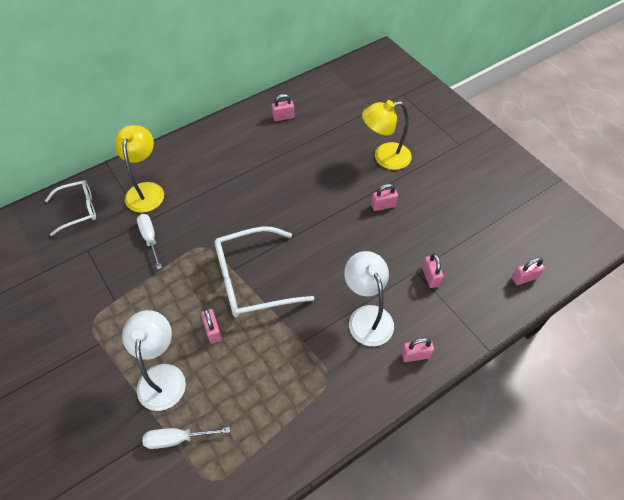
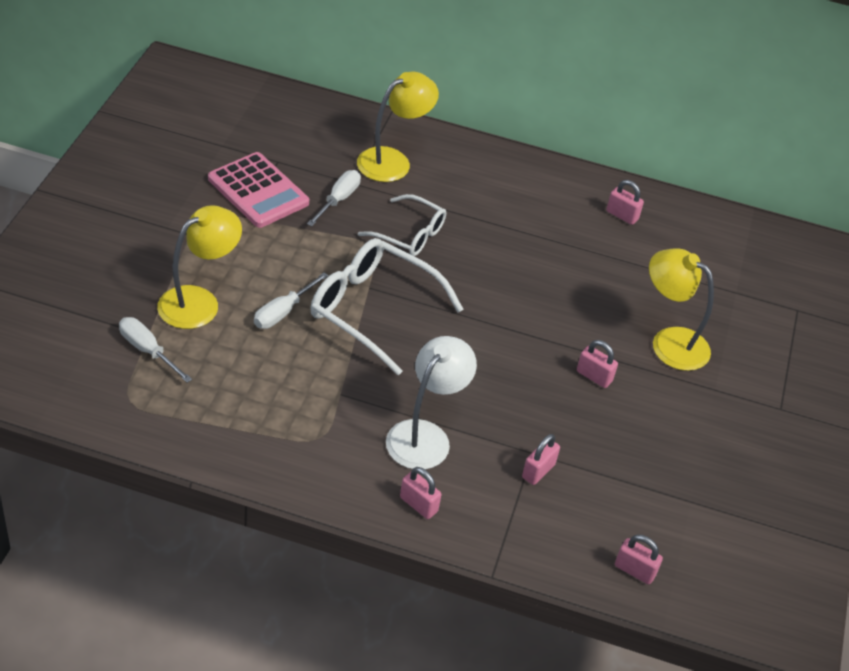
camera: 45 degrees right, 10 degrees down
(79, 210) = (316, 126): white glasses -> white glasses (410, 235)
(101, 278) = (258, 191): none -> pink calculator
(162, 376) = (199, 301): white lamp -> yellow lamp
(213, 331) = (283, 312): pink padlock -> white screwdriver

